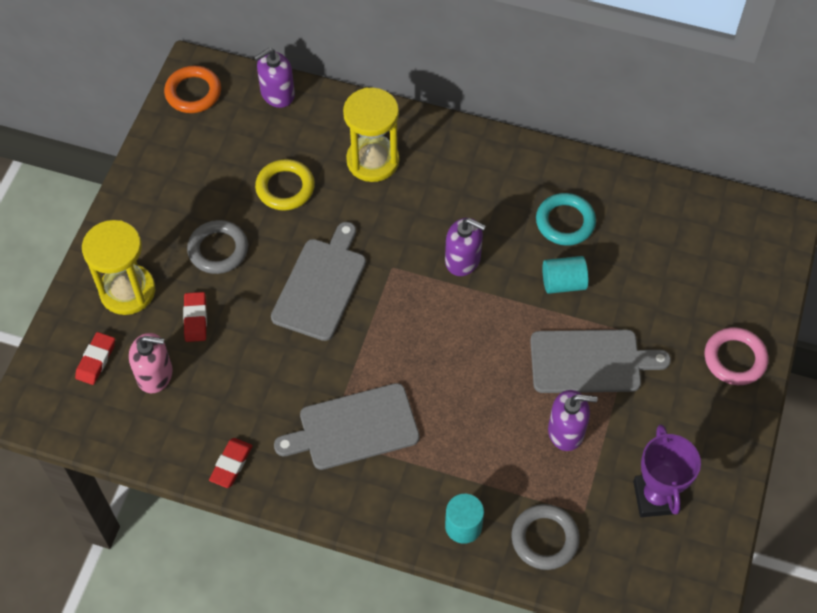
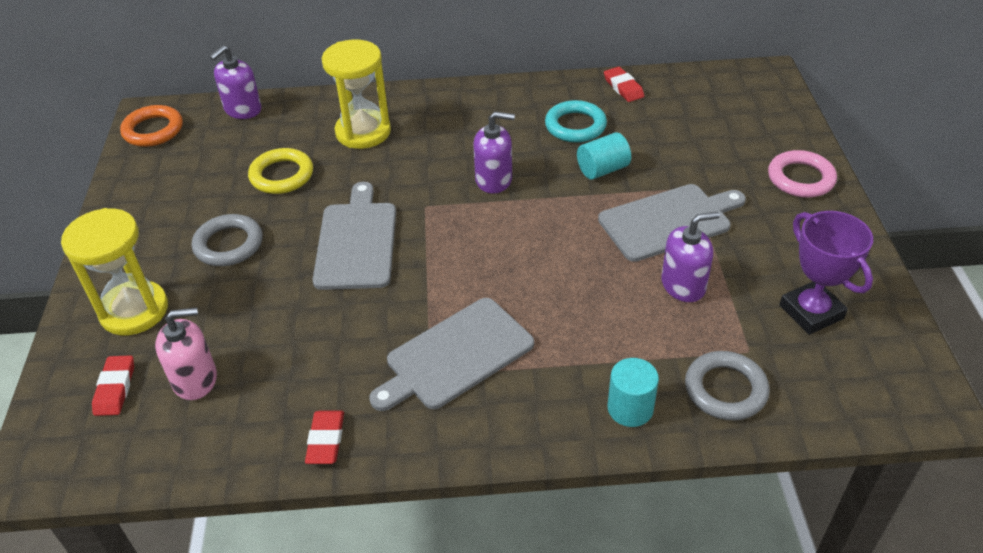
camera: 20 degrees left, 15 degrees down
(195, 319) = (225, 312): red eraser -> red eraser (623, 87)

